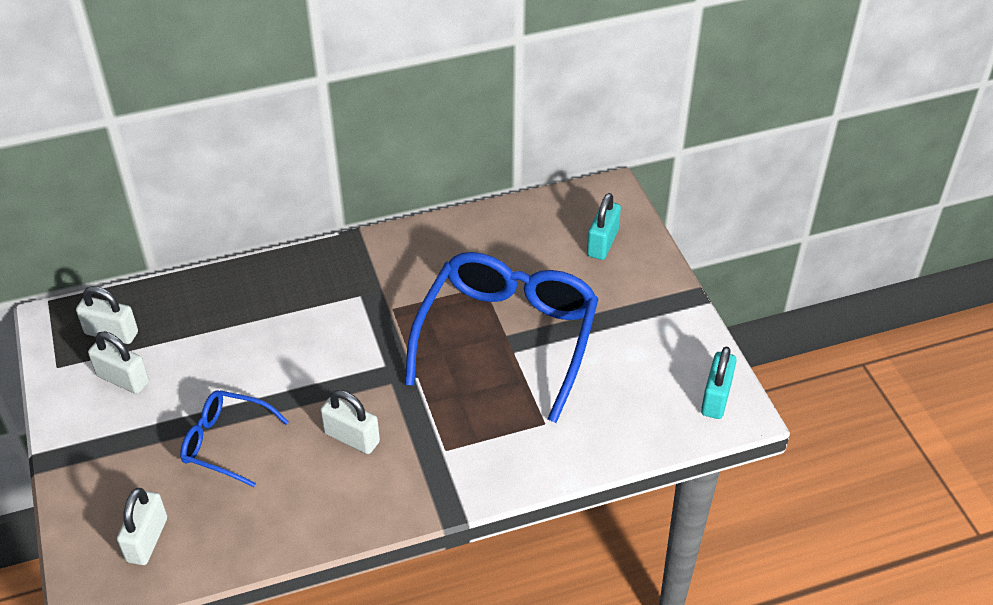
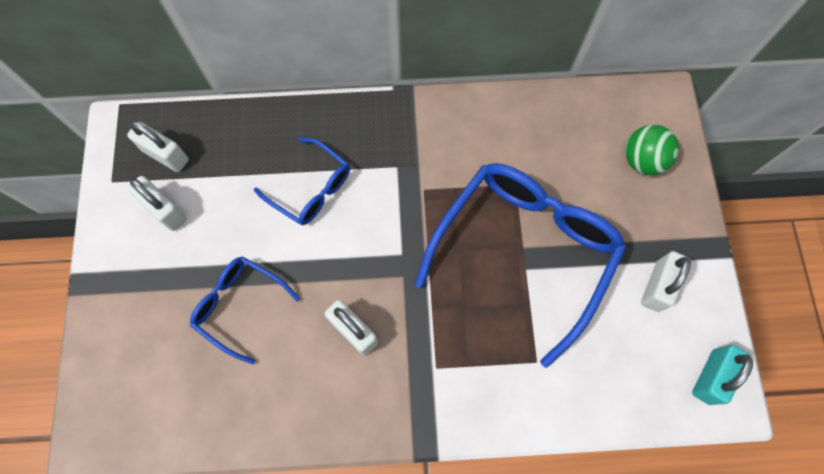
camera: 15 degrees right, 25 degrees up
(147, 540) = (149, 396): white padlock -> white padlock (657, 286)
(275, 330) = (311, 189): none -> blue glasses
(602, 243) = (642, 160): turquoise padlock -> green ball

